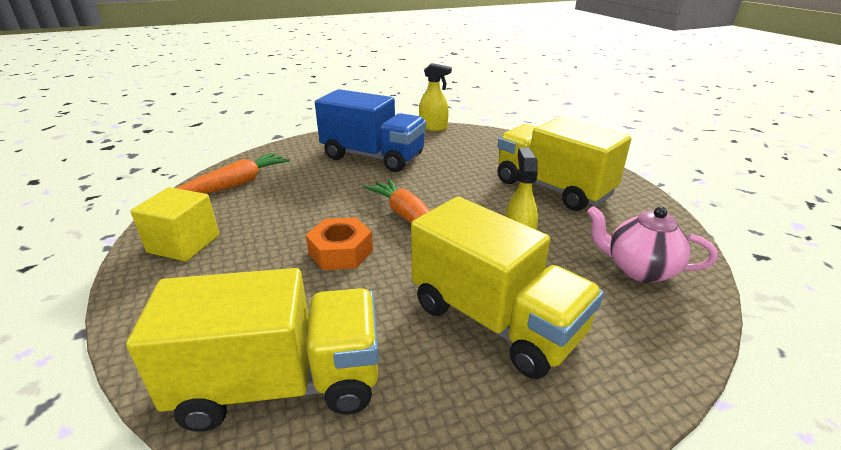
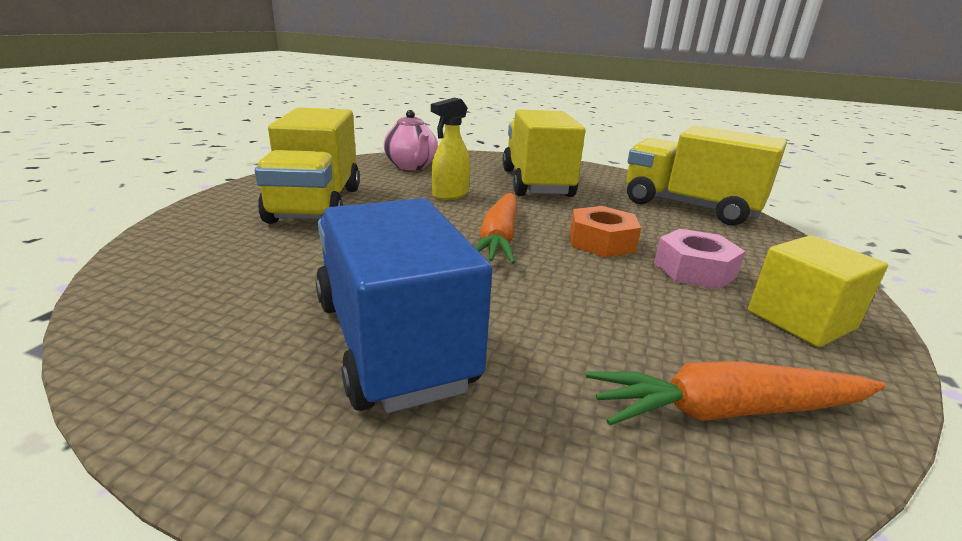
camera: 140 degrees left, 5 degrees down
(257, 256) = (694, 270): none -> pink nut
(433, 127) = (120, 361): yellow spray bottle -> none

